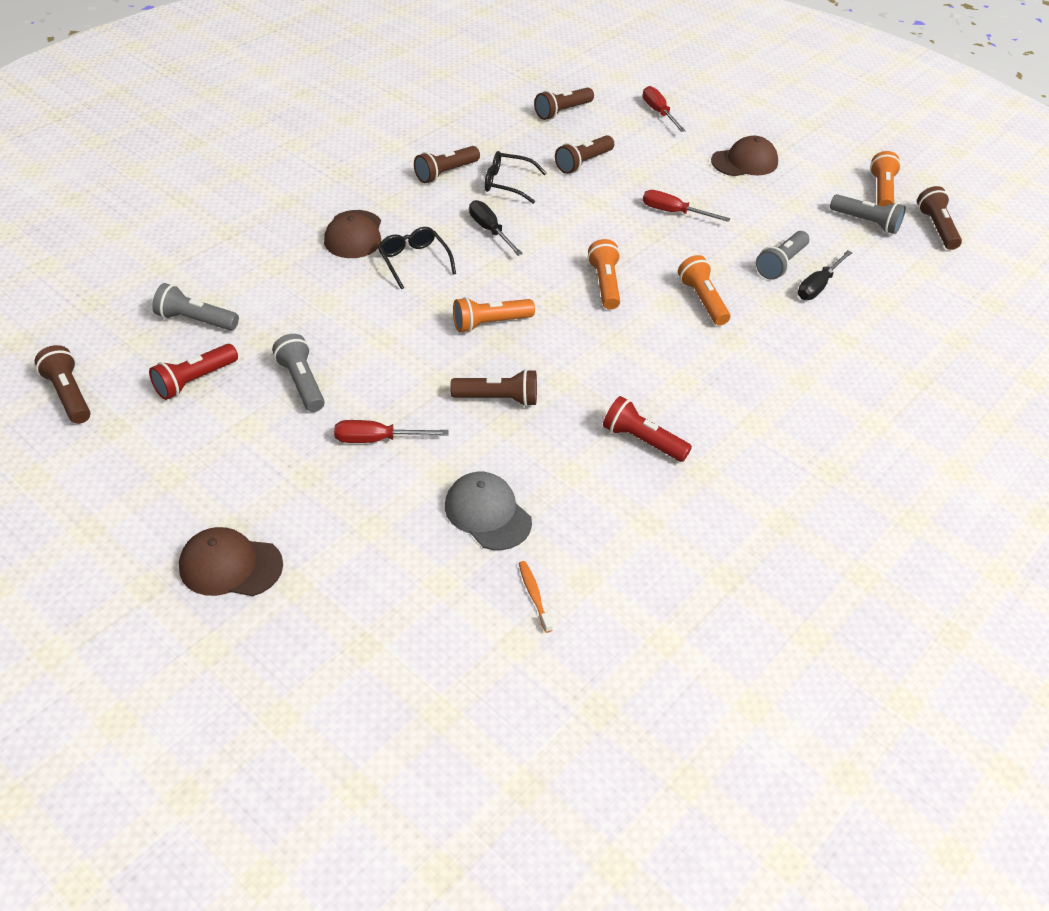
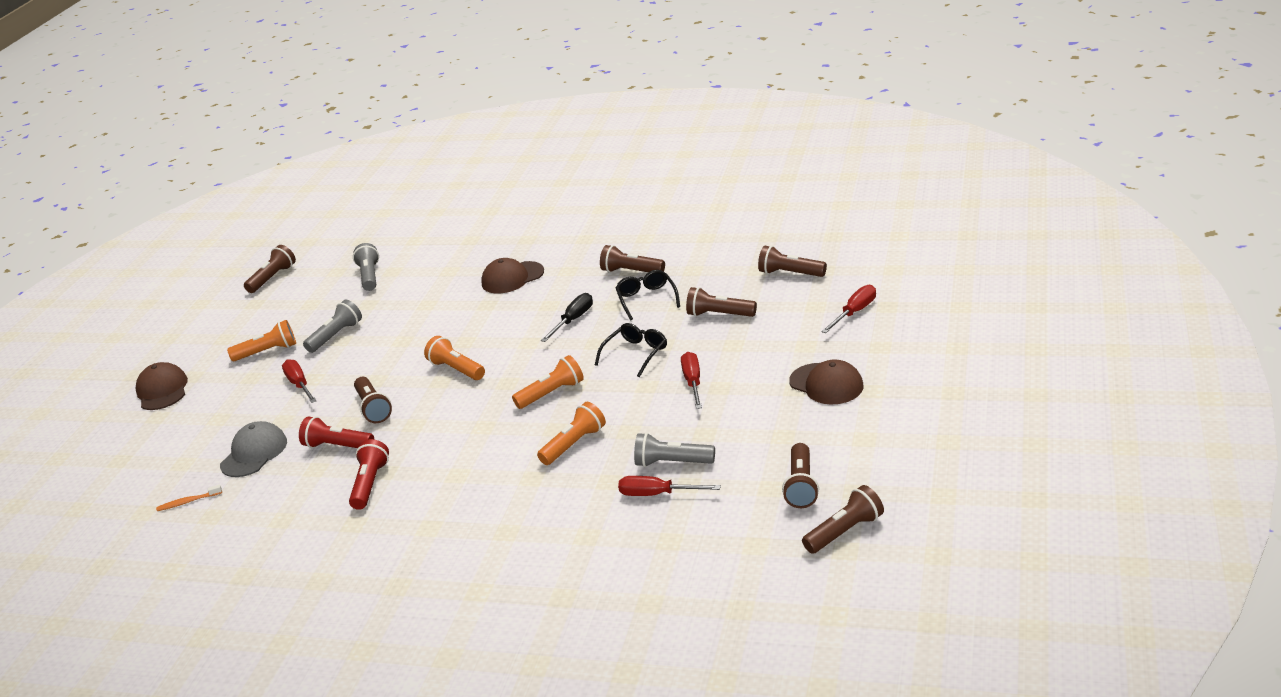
camera: 70 degrees right, 15 degrees down
(194, 381) = (312, 304): red flashlight -> red flashlight (337, 446)
(414, 261) = (503, 311): black glasses -> black glasses (636, 354)
(534, 595) = (188, 502): orange toothbrush -> orange toothbrush turned 150 degrees counterclockwise
(818, 286) = (657, 494): black screwdriver -> red screwdriver
(866, 223) = (801, 486): grey flashlight -> brown flashlight
(881, 191) = (876, 476): orange flashlight -> orange flashlight (268, 351)

